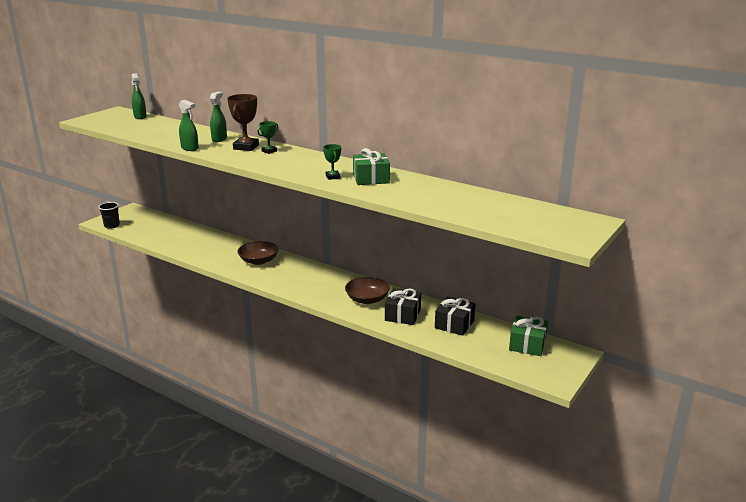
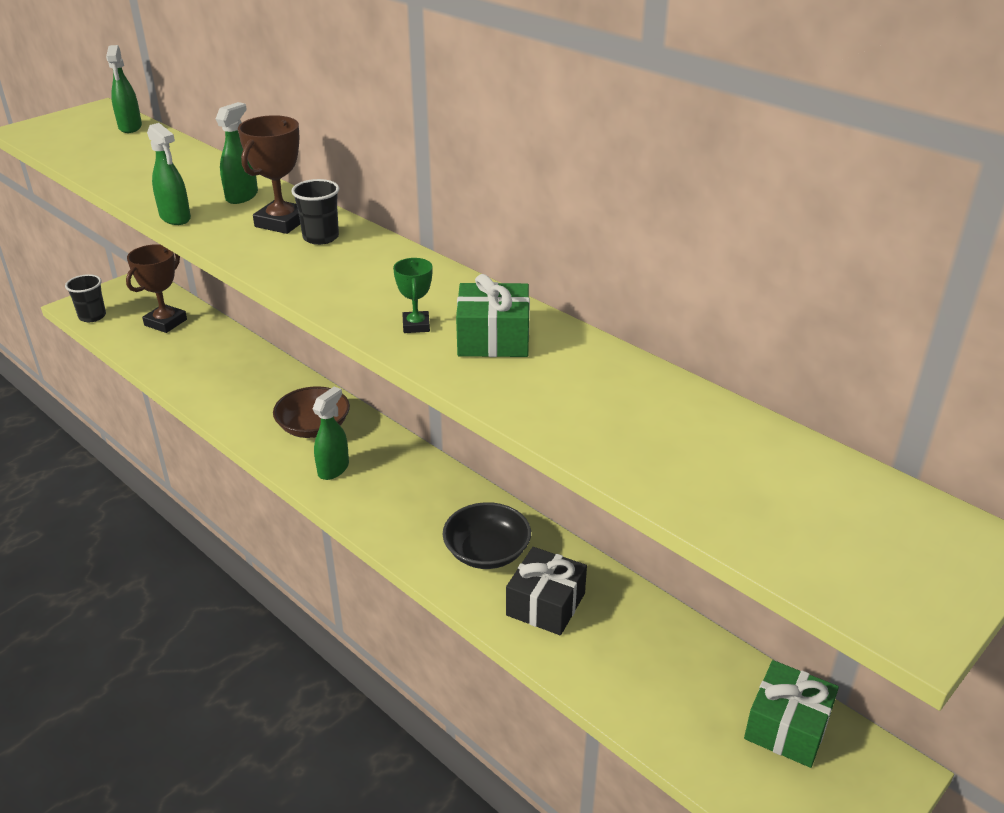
camera: 10 degrees right, 10 degrees up
(156, 225) = (165, 322): none -> brown trophy
(269, 151) = (321, 237): green trophy -> black cup
(276, 276) = (333, 469): none -> green spray bottle
(367, 299) = (487, 552): brown bowl -> black bowl
(454, 324) = (644, 645): black gift -> none

